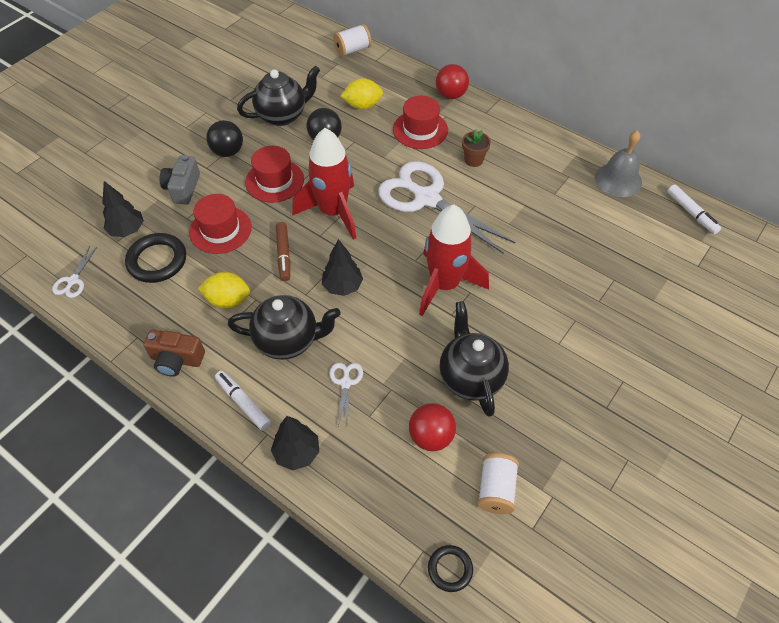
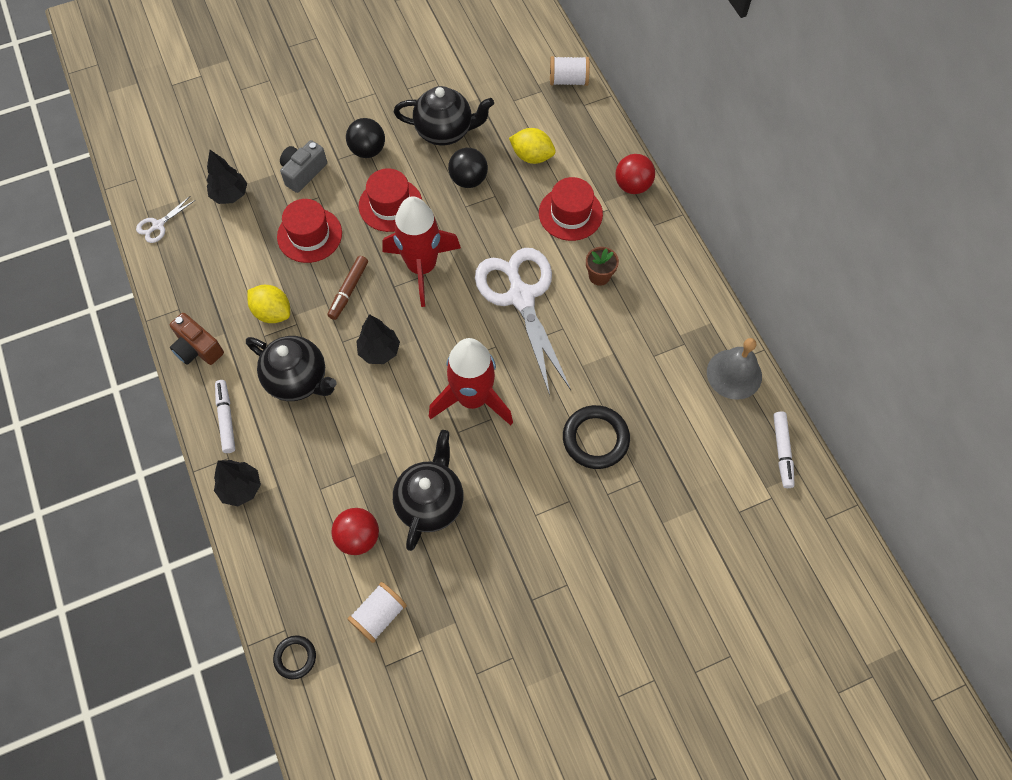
camera: 30 degrees right, 10 degrees up
(157, 261) = (237, 240): black ring -> black ring (595, 439)
(346, 383) = (320, 447): white scissors -> none

